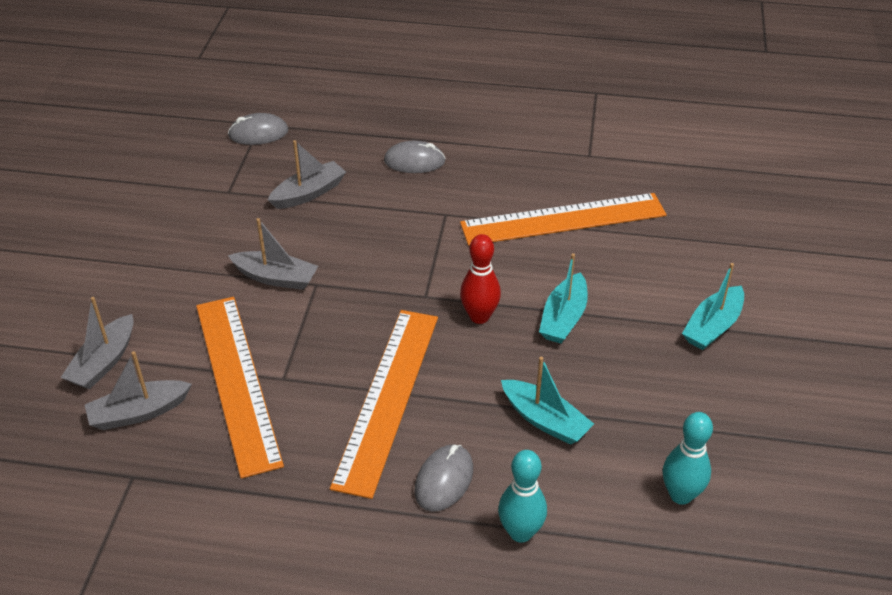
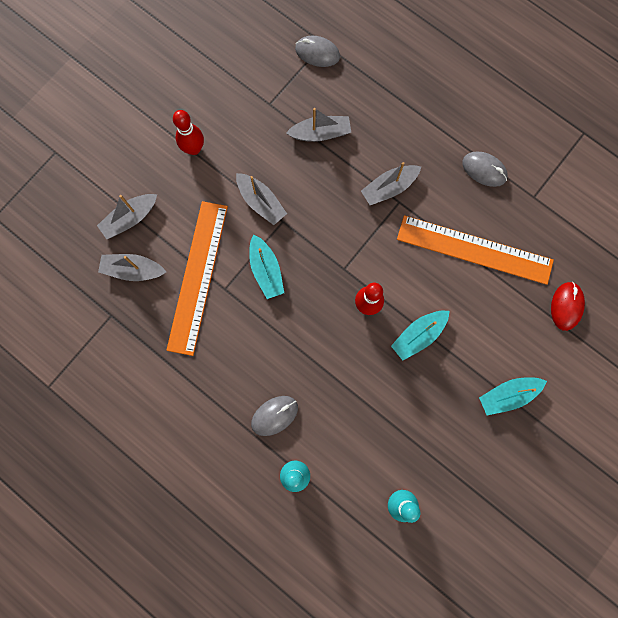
camera: 30 degrees right, 35 degrees up
(154, 263) = (194, 149): none -> red bowling pin
(388, 398) = (276, 338): orange ruler -> none
(414, 161) = (408, 138): grey mouse -> grey mouse (484, 170)
(424, 207) = (389, 188): none -> grey boat
(545, 420) = (357, 407): turquoise boat -> turquoise boat (266, 270)
(703, 224) = (566, 306): none -> red mouse

